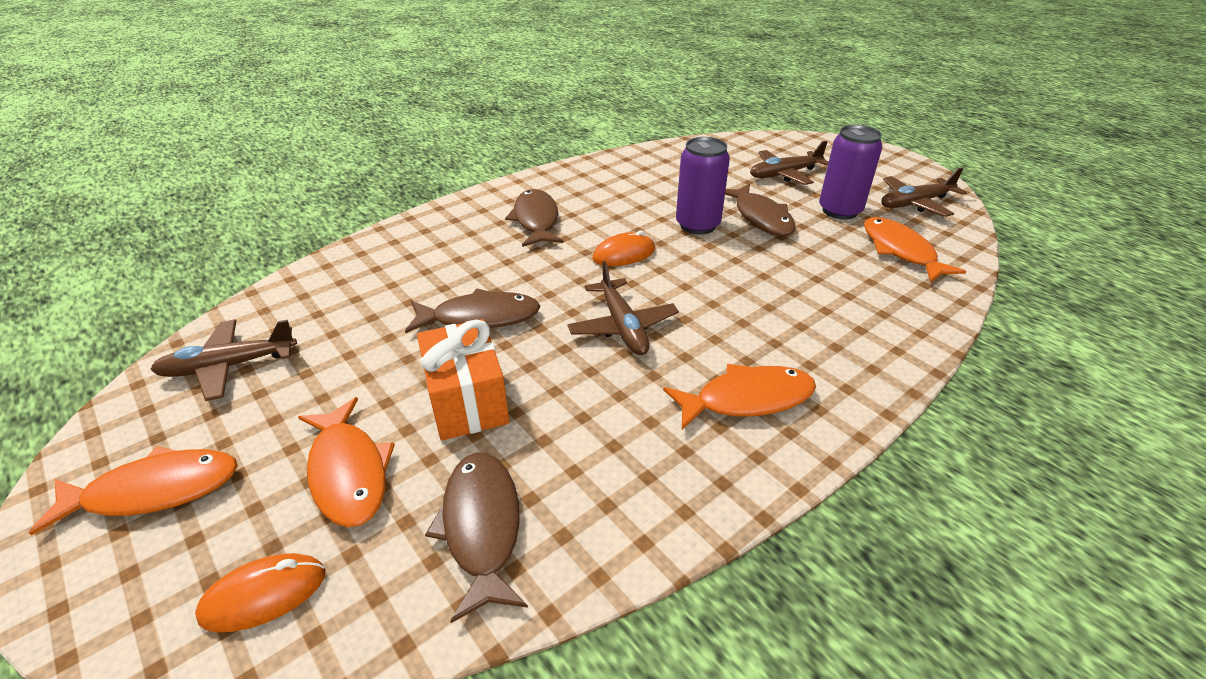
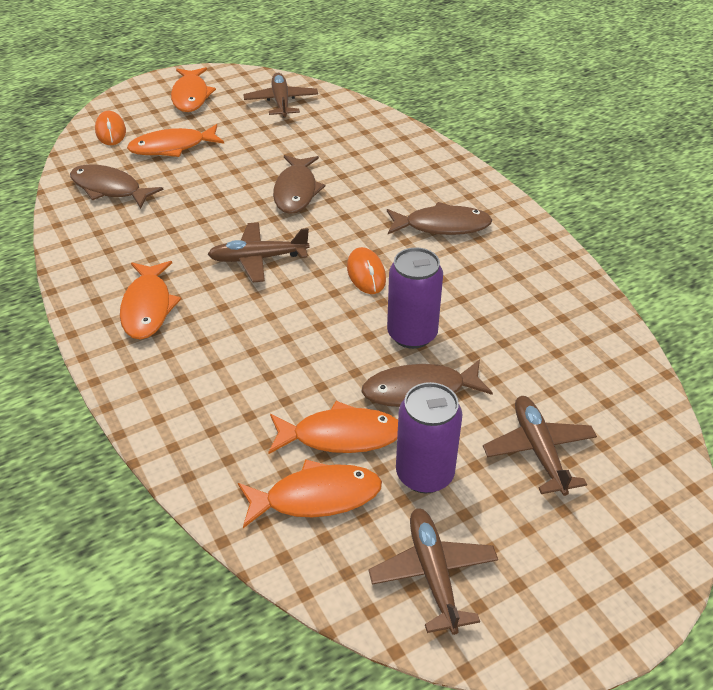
camera: 100 degrees right, 5 degrees up
(467, 401) = (209, 185): orange gift -> none
(481, 527) = (110, 189): brown fish -> brown fish turned 150 degrees counterclockwise
(833, 247) = (341, 436): none -> orange fish

